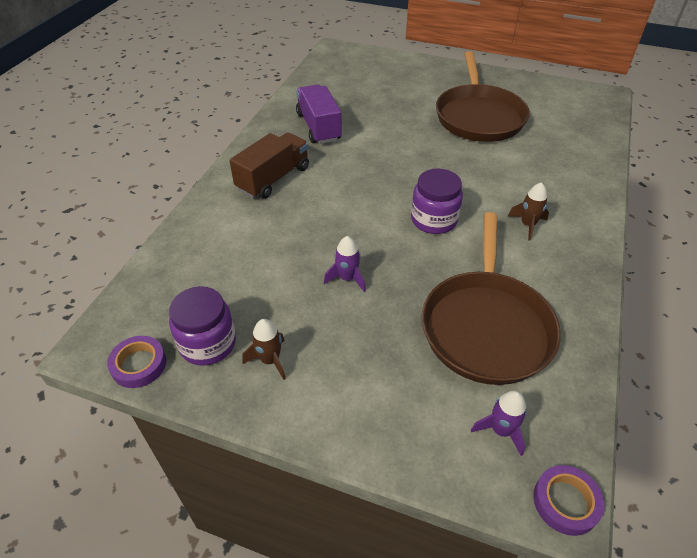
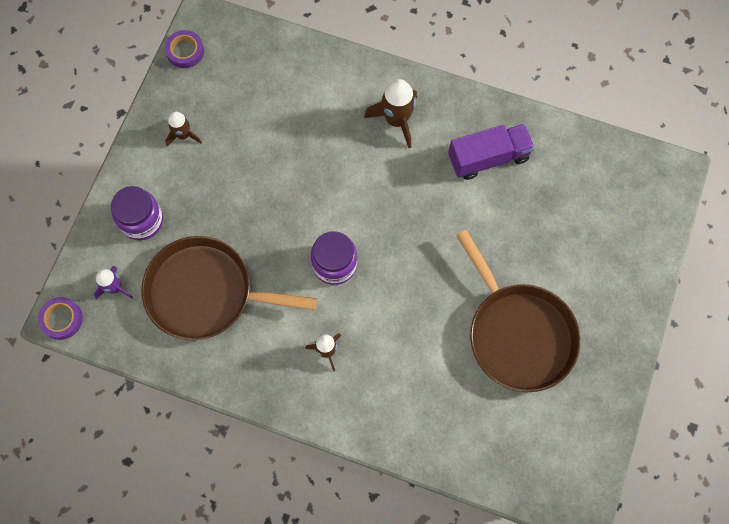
camera: 90 degrees right, 25 degrees up
(208, 343) = (201, 92): purple jar -> purple jar (142, 220)
(273, 178) = (396, 120): brown truck -> brown rocket
(347, 278) = (262, 187): purple rocket -> none
(479, 116) = (518, 334): brown pan -> brown pan turned 120 degrees counterclockwise

